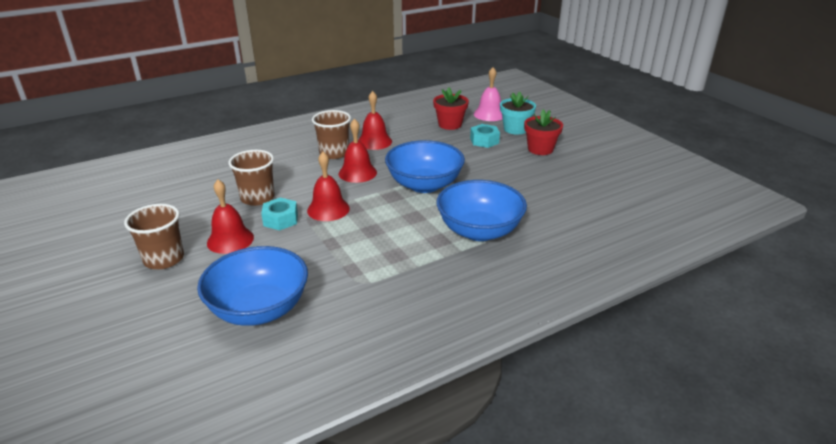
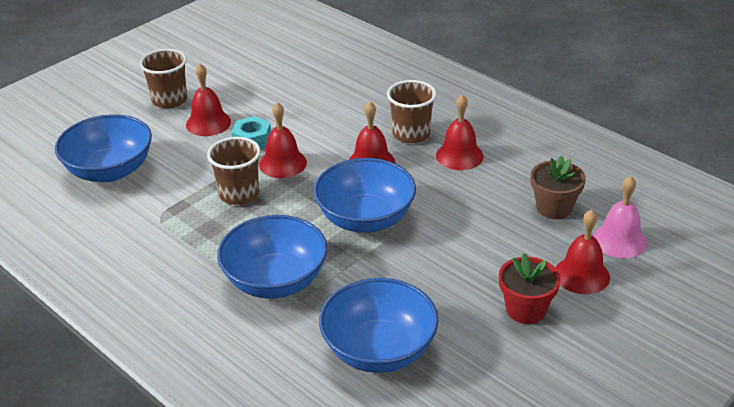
camera: 75 degrees right, 5 degrees up
(257, 198) = (288, 114): brown cup -> brown cup (239, 194)
(450, 124) = (554, 208): red flower pot -> brown flower pot
(484, 141) = (520, 249): turquoise nut -> none
(515, 129) = (582, 275): turquoise flower pot -> red bell
(566, 200) = (379, 350): none -> blue bowl

